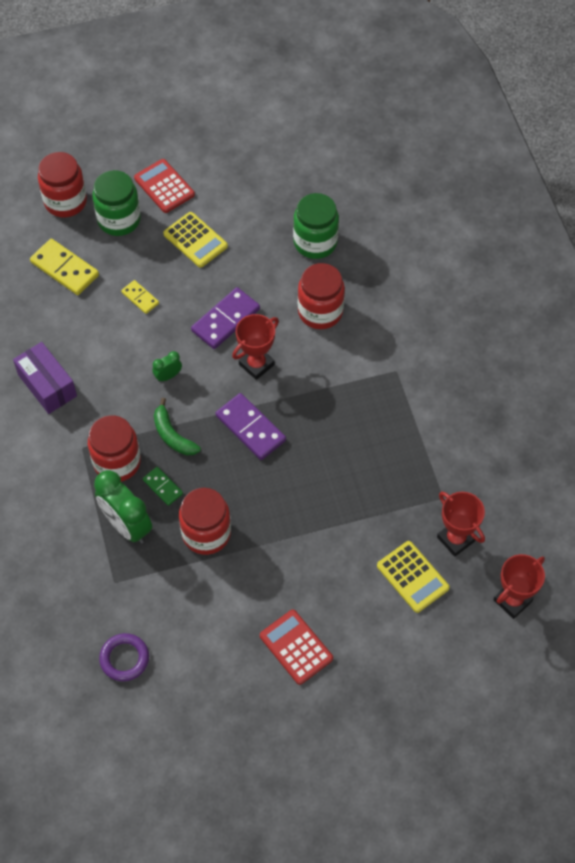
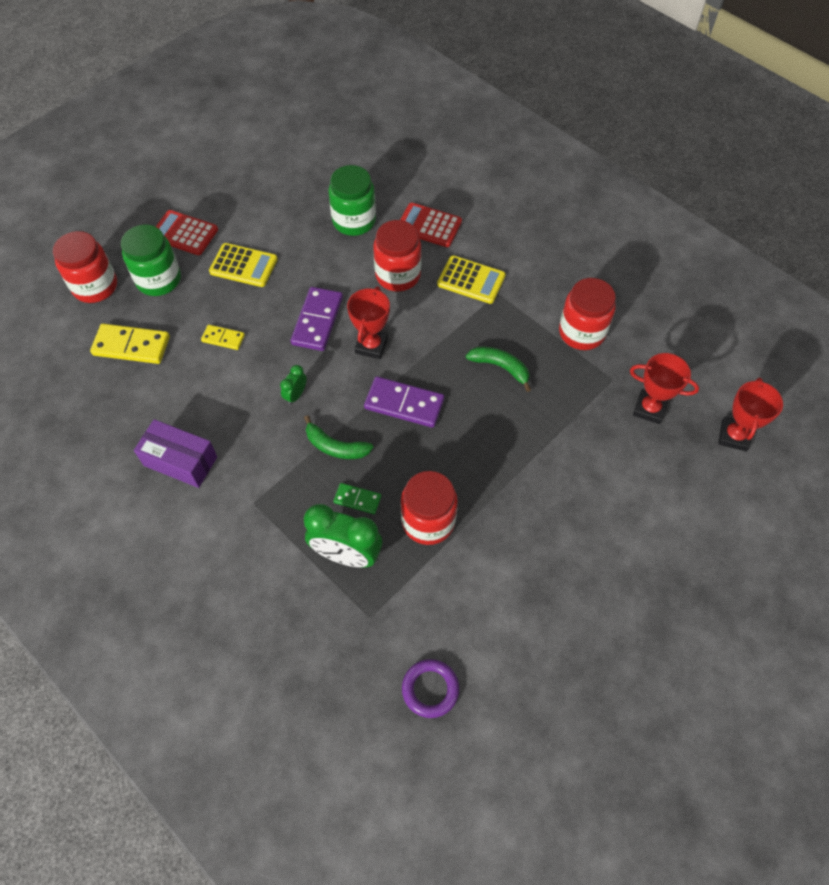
camera: 30 degrees left, 0 degrees up
(117, 462) = (297, 499): red jar -> red jar (582, 332)
(296, 647) = (583, 582): red calculator -> red calculator (429, 225)
(352, 438) = (500, 367): none -> green banana
(412, 577) = (638, 461): yellow calculator -> yellow calculator (471, 280)

